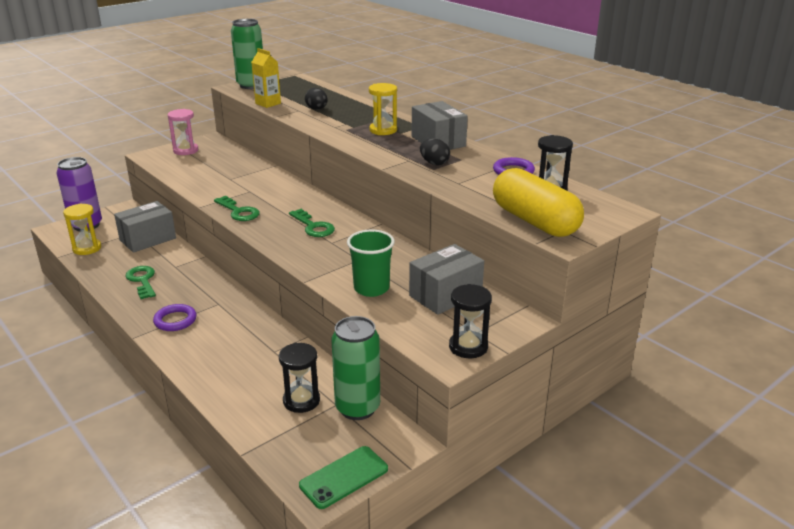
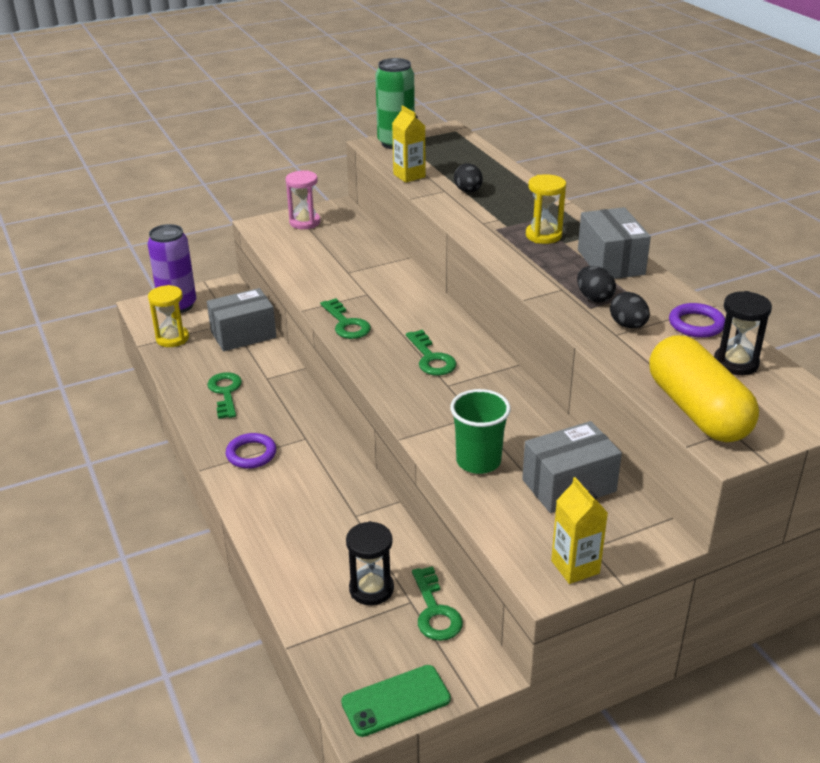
camera: 15 degrees right, 5 degrees up
(357, 408) = (435, 611): green can -> green key
(465, 177) = (628, 325): none -> black egg
(468, 347) = (575, 567): black hourglass -> yellow carton

